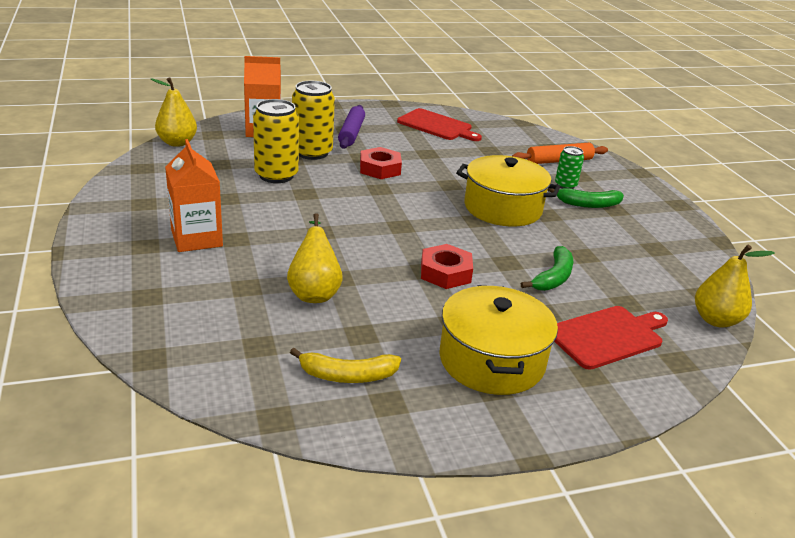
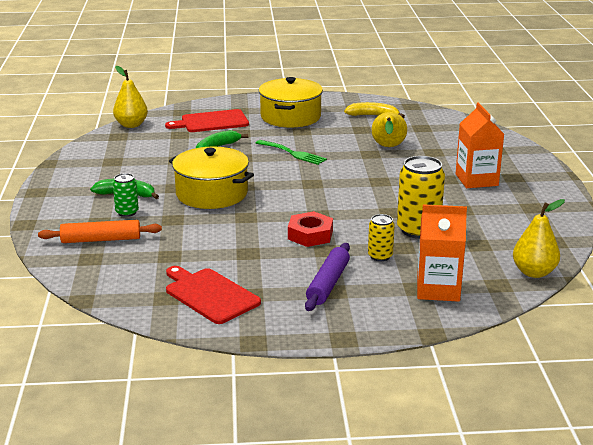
camera: 165 degrees left, 5 degrees down
(312, 152) = (380, 256): yellow can -> yellow can, size x0.55
(445, 273) = (293, 153): red nut -> green fork

